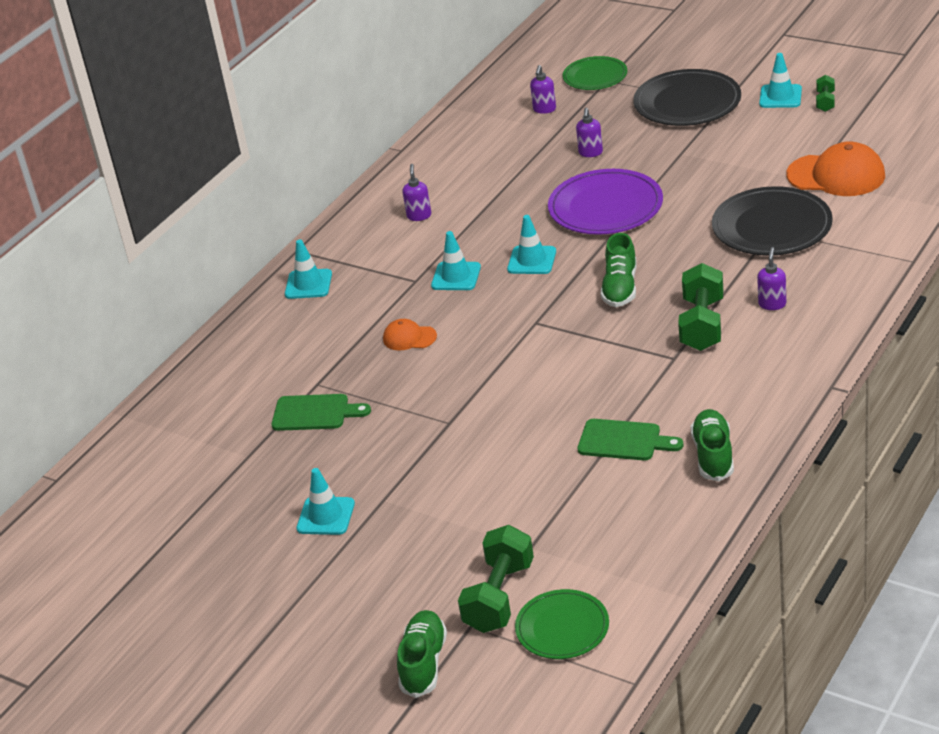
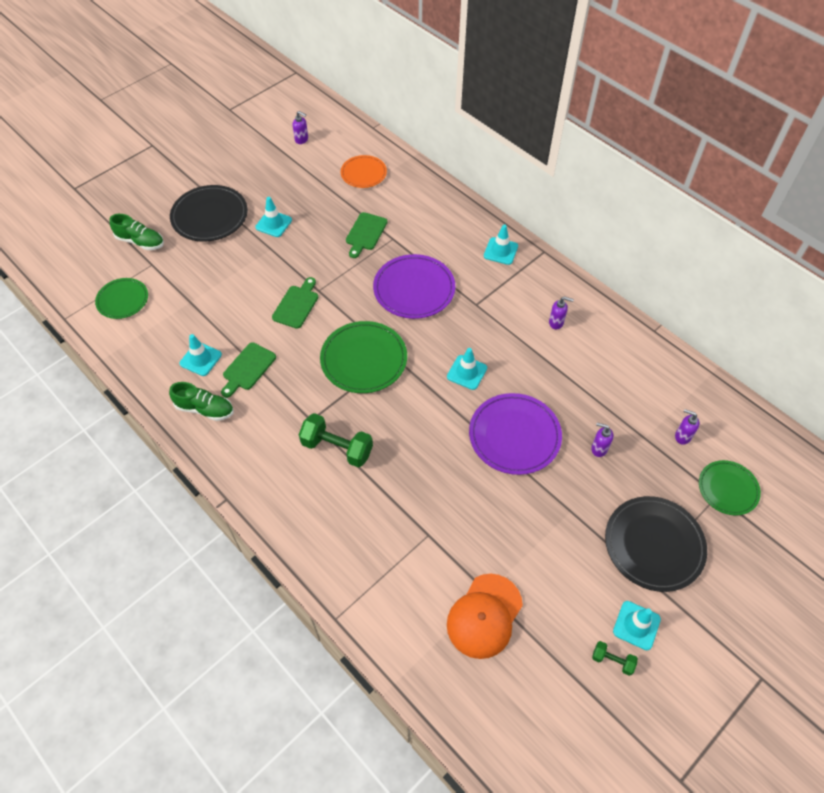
camera: 100 degrees right, 20 degrees up
(177, 455) = (363, 173): none -> orange plate
(409, 338) = (414, 289): orange cap -> purple plate
(456, 276) = (469, 326): turquoise traffic cone -> turquoise traffic cone (200, 359)
(486, 434) = (296, 305): none -> green cutting board
(499, 597) = (163, 280): green dumbbell -> none
(553, 345) = (364, 359): none -> green plate
(620, 288) = (406, 414): green shoe -> none
(772, 226) = (433, 537): black plate -> black plate (210, 216)
(772, 304) = (336, 499): purple soap dispenser -> purple soap dispenser (302, 139)

